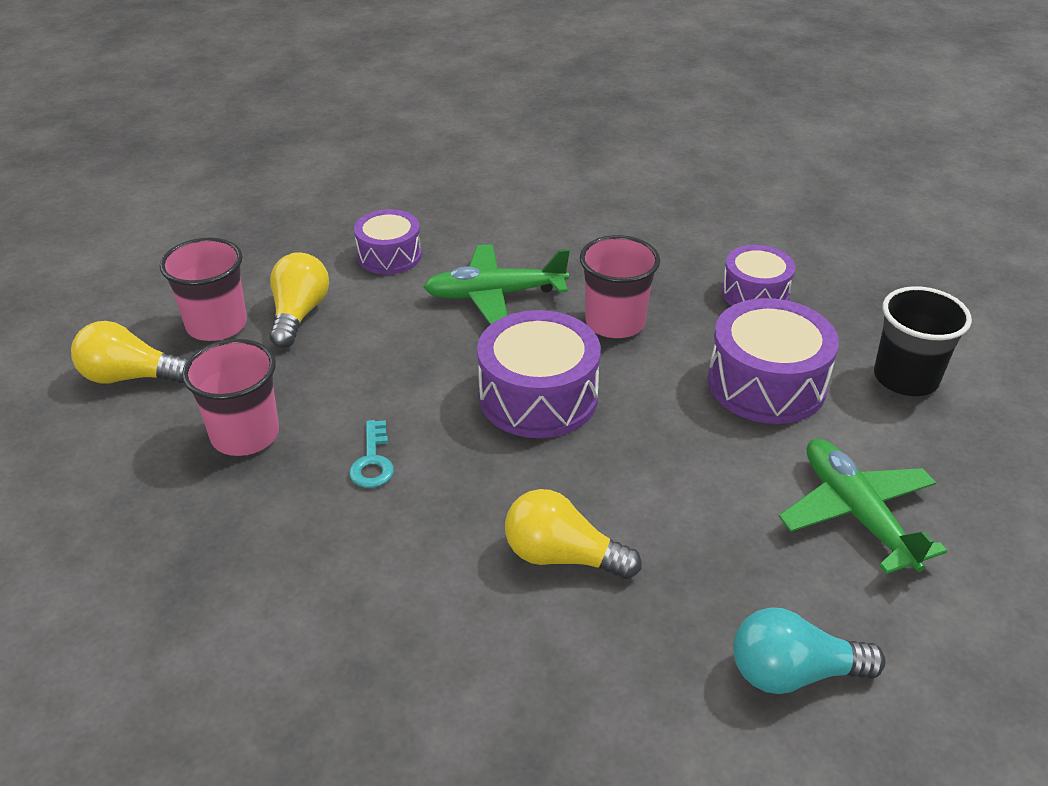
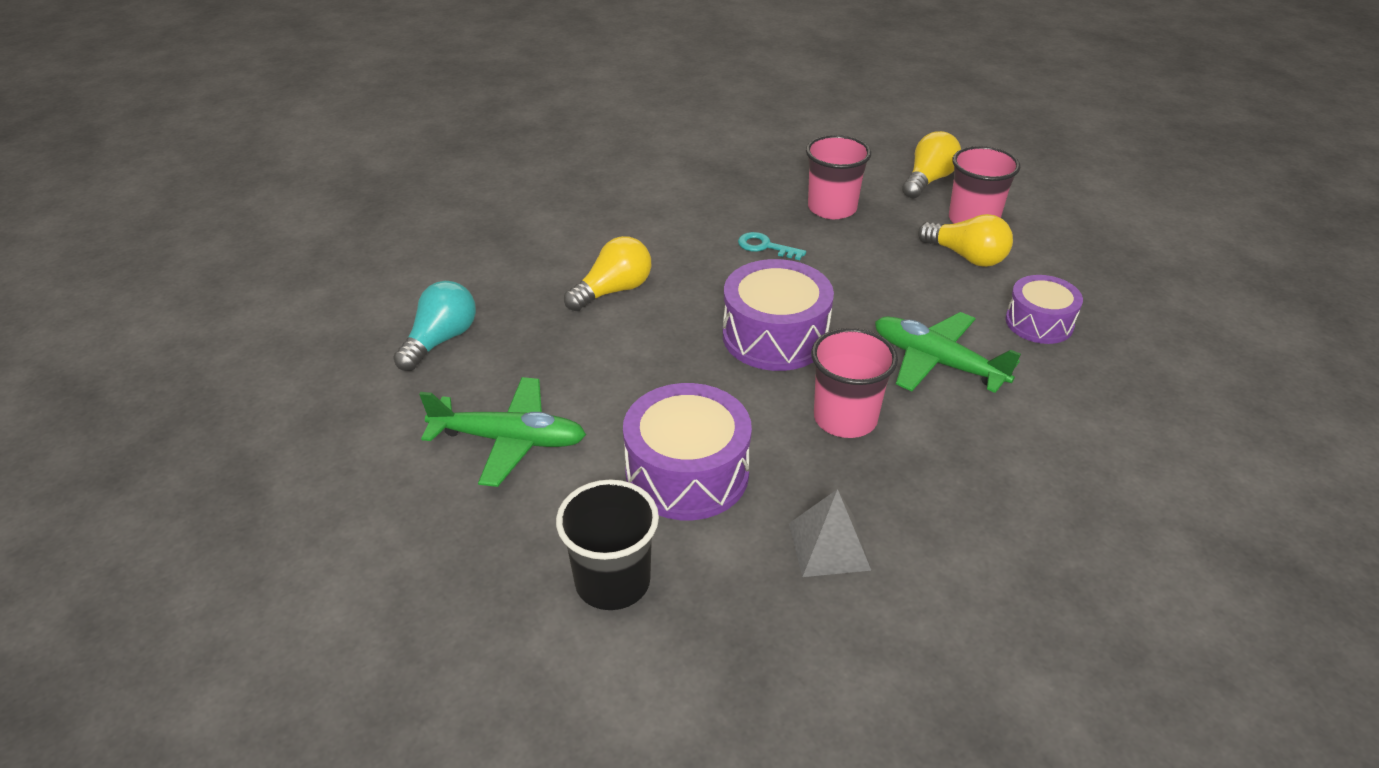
camera: 120 degrees right, 0 degrees up
(494, 295) = (936, 362): green plane -> green plane turned 75 degrees counterclockwise
(755, 293) = (829, 546): purple drum -> grey pyramid

